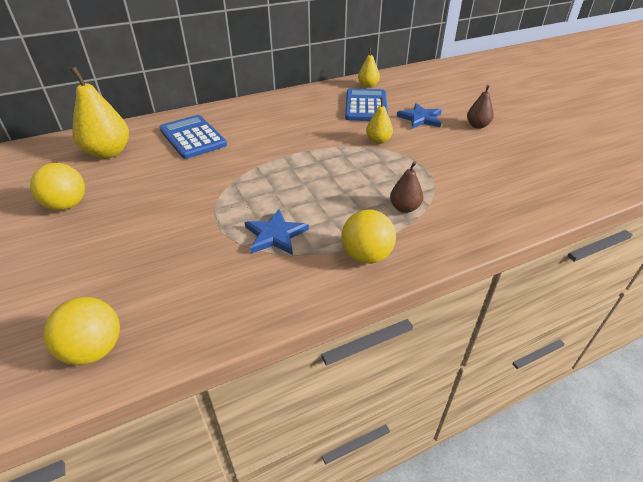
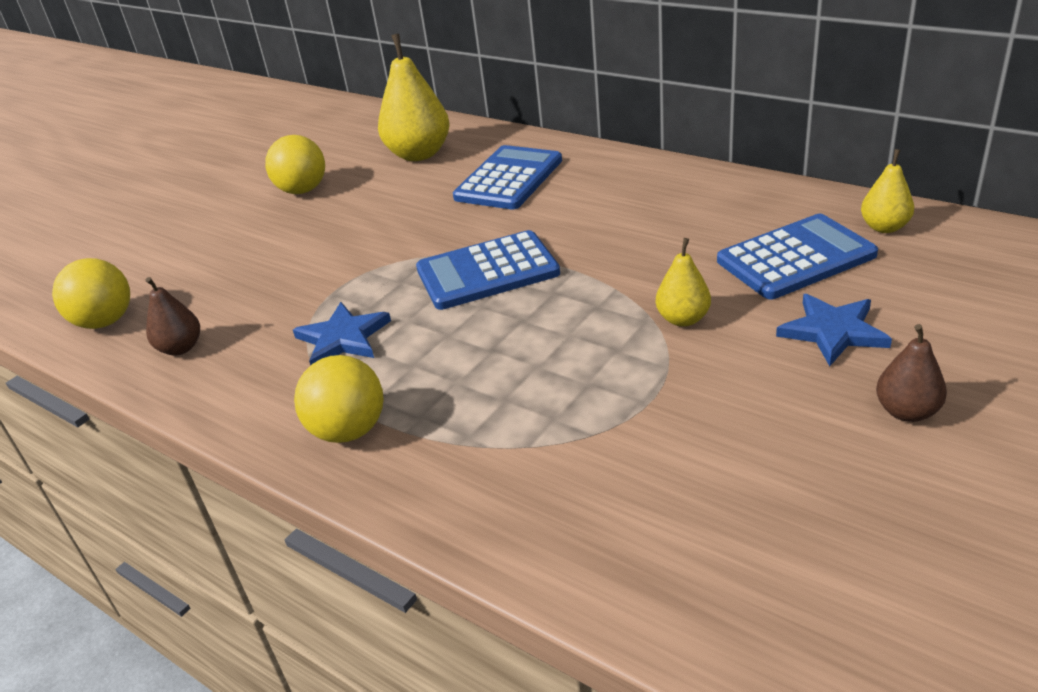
camera: 65 degrees right, 5 degrees down
(274, 171) = (487, 272): none -> blue calculator
(404, 208) = (497, 423): brown pear -> brown pear (181, 348)

